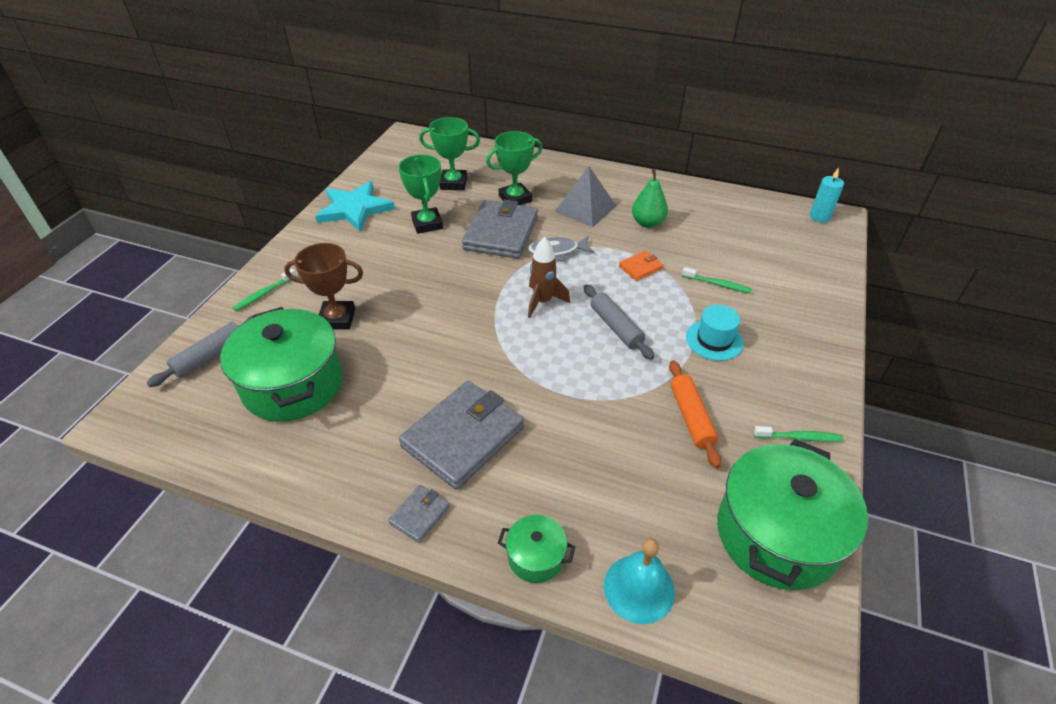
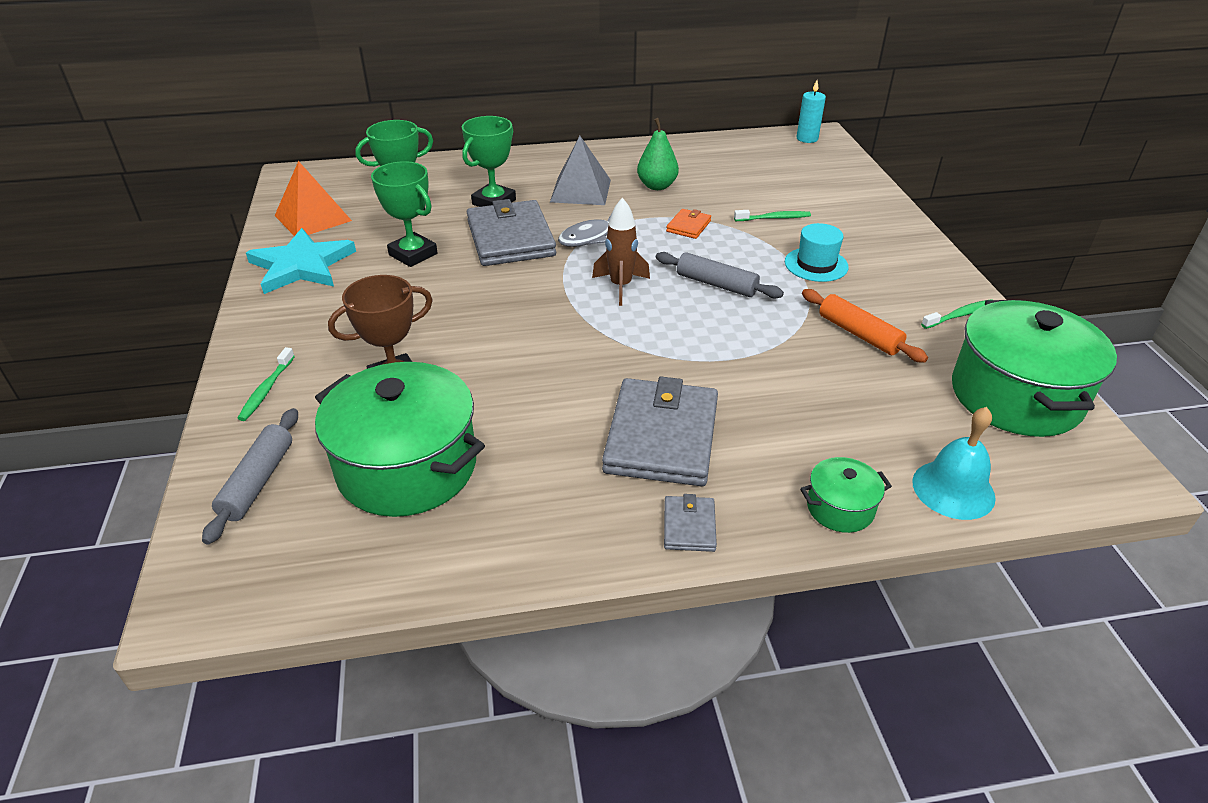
camera: 30 degrees left, 5 degrees down
(390, 174) = (313, 218): none -> orange pyramid

